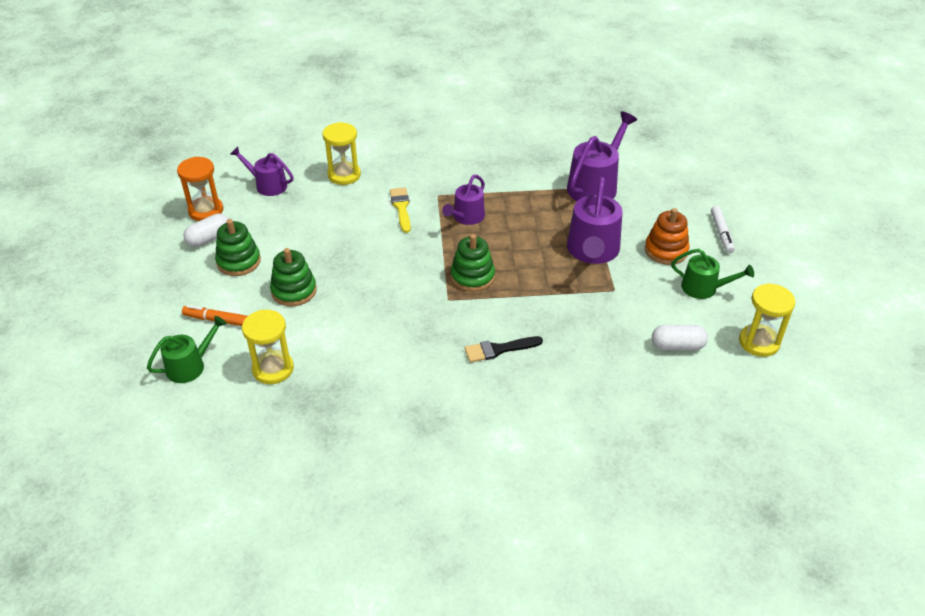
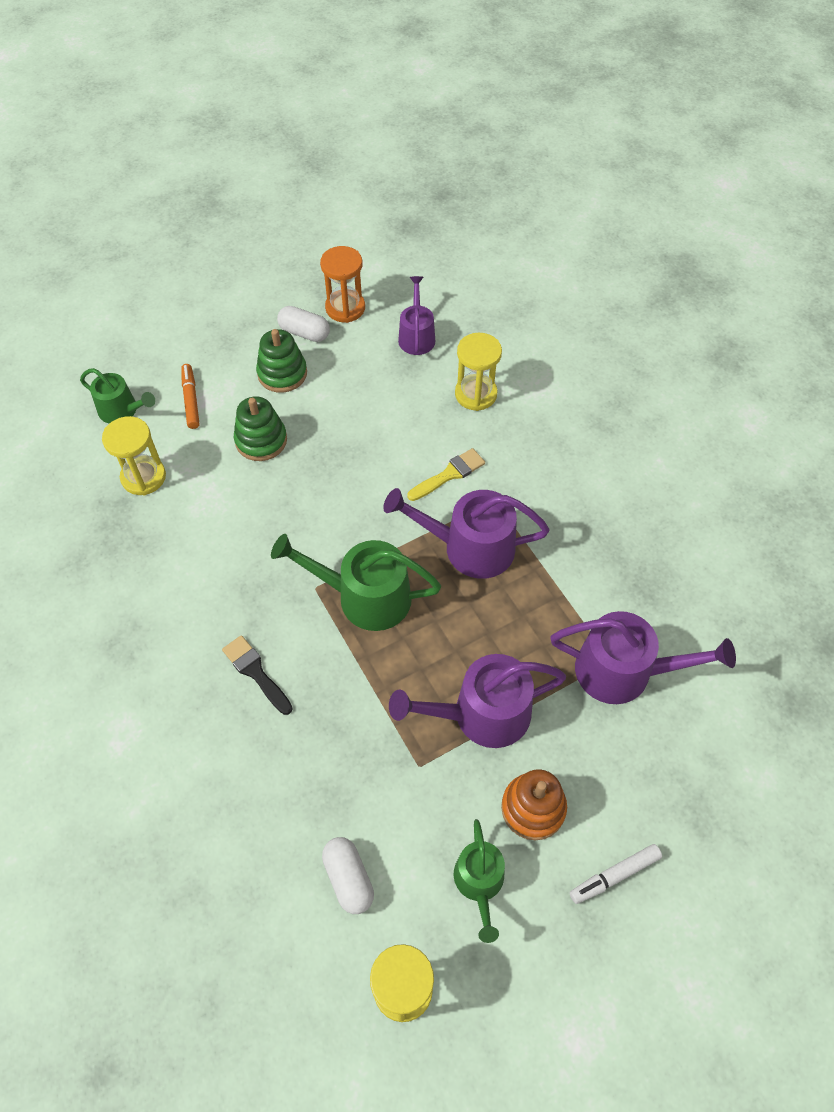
camera: 65 degrees right, 15 degrees up
(466, 217) = (470, 547): purple watering can -> purple watering can, size x1.62
(472, 277) = (365, 597): green stacking toy -> green watering can

